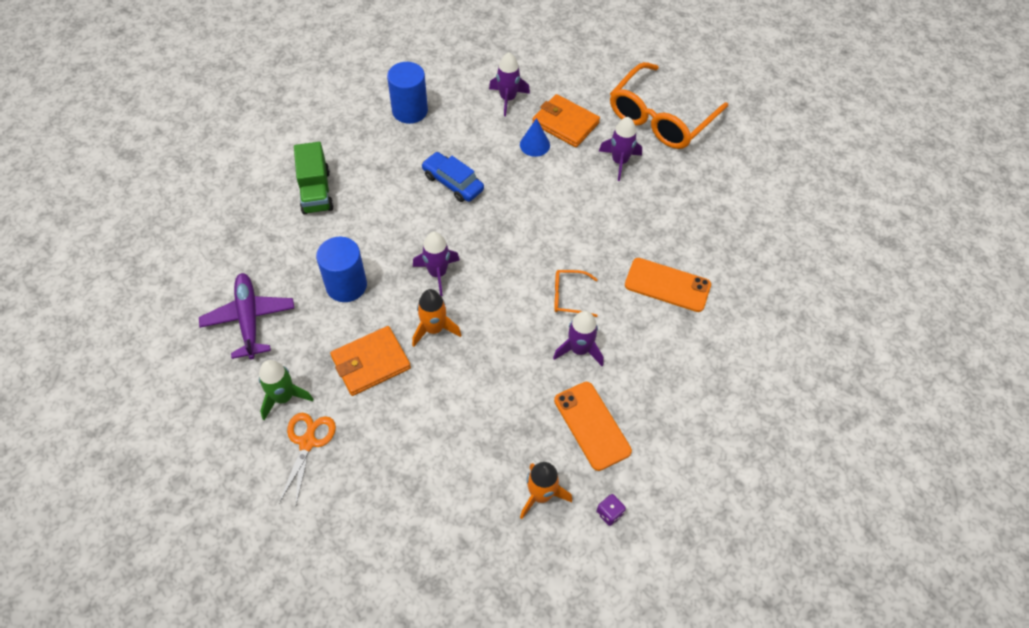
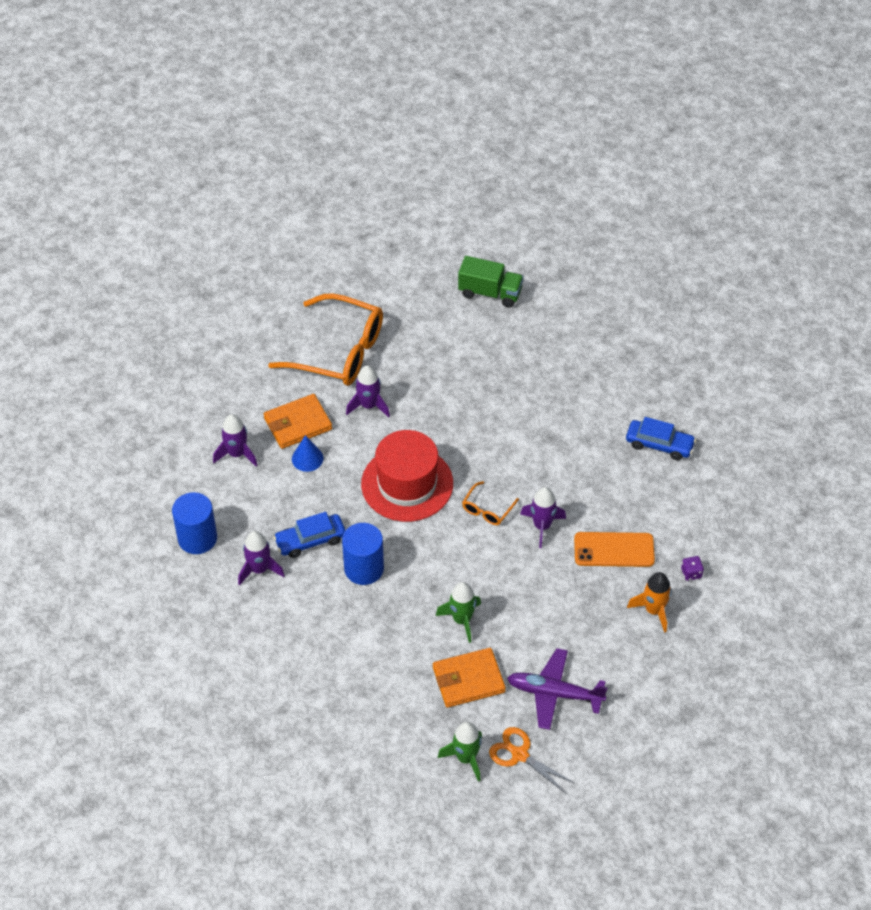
camera: 60 degrees left, 5 degrees down
(249, 319) = (366, 758): purple plane -> purple plane (554, 693)
(316, 191) = (249, 654): green truck -> green truck (490, 293)
(346, 285) = (375, 668): blue cylinder -> blue cylinder (364, 568)
(371, 363) = (468, 680): orange wallet -> orange wallet turned 75 degrees clockwise
(434, 329) = (462, 620): orange rocket -> green rocket
(437, 273) = (405, 594): purple rocket -> purple rocket (259, 569)
(556, 224) = (407, 484): none -> red hat
(660, 118) = (339, 351): orange glasses -> orange glasses turned 45 degrees counterclockwise
(667, 285) = (516, 437): orange phone -> none
(749, 413) = (659, 444): none -> blue car

